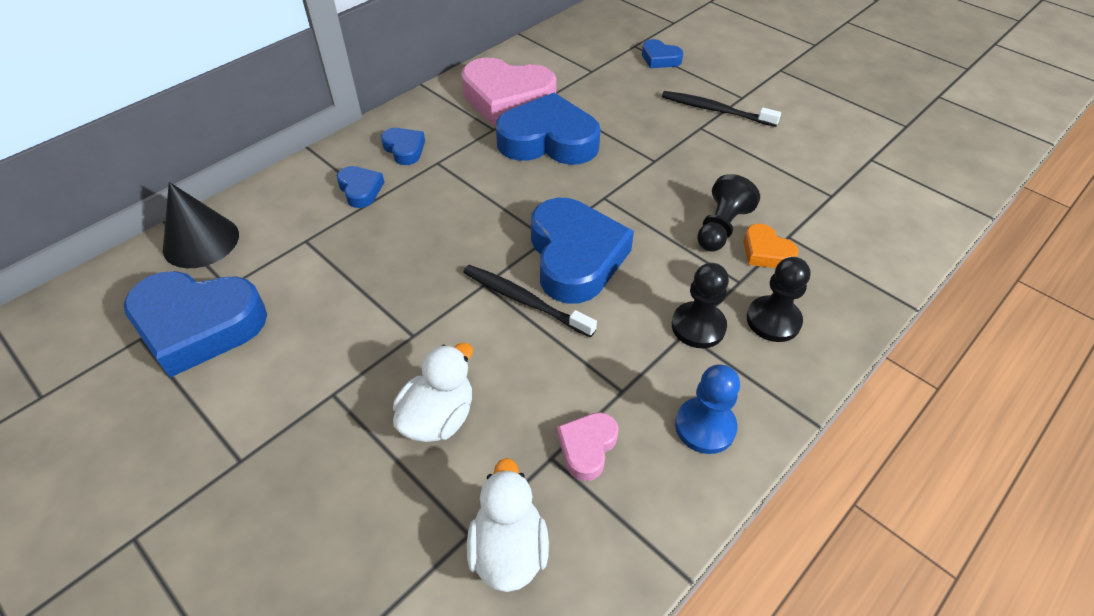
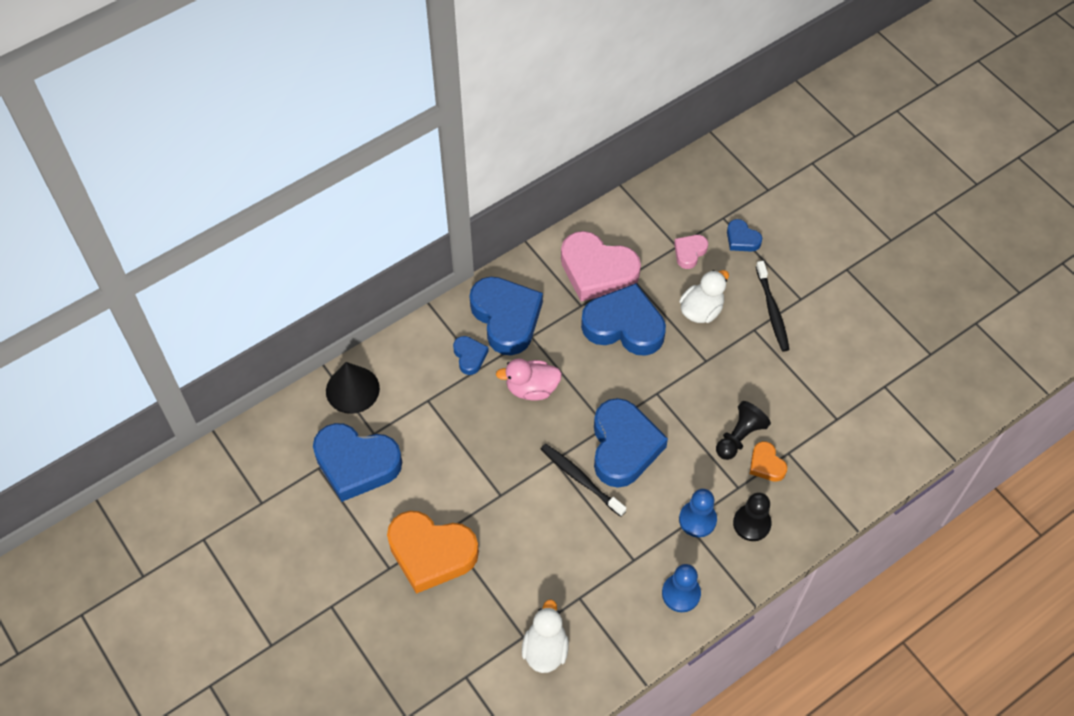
camera: 10 degrees right, 10 degrees up
(309, 428) = (431, 553): none -> orange heart
(404, 149) = (506, 318): blue heart -> blue heart, size x2.10
(438, 417) = (512, 559): white duck -> white duck (701, 310)
(443, 212) = (531, 388): none -> pink duck
(587, 447) = (603, 595): pink heart -> pink heart (689, 252)
(698, 326) = (697, 520): black pawn -> blue pawn
(715, 110) = (772, 311): black toothbrush -> black toothbrush turned 135 degrees counterclockwise

